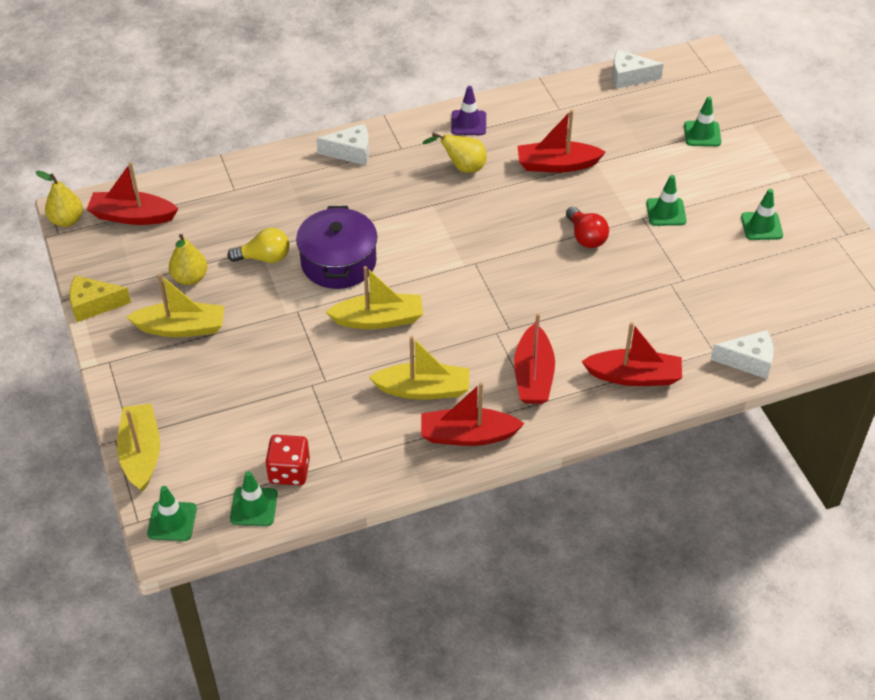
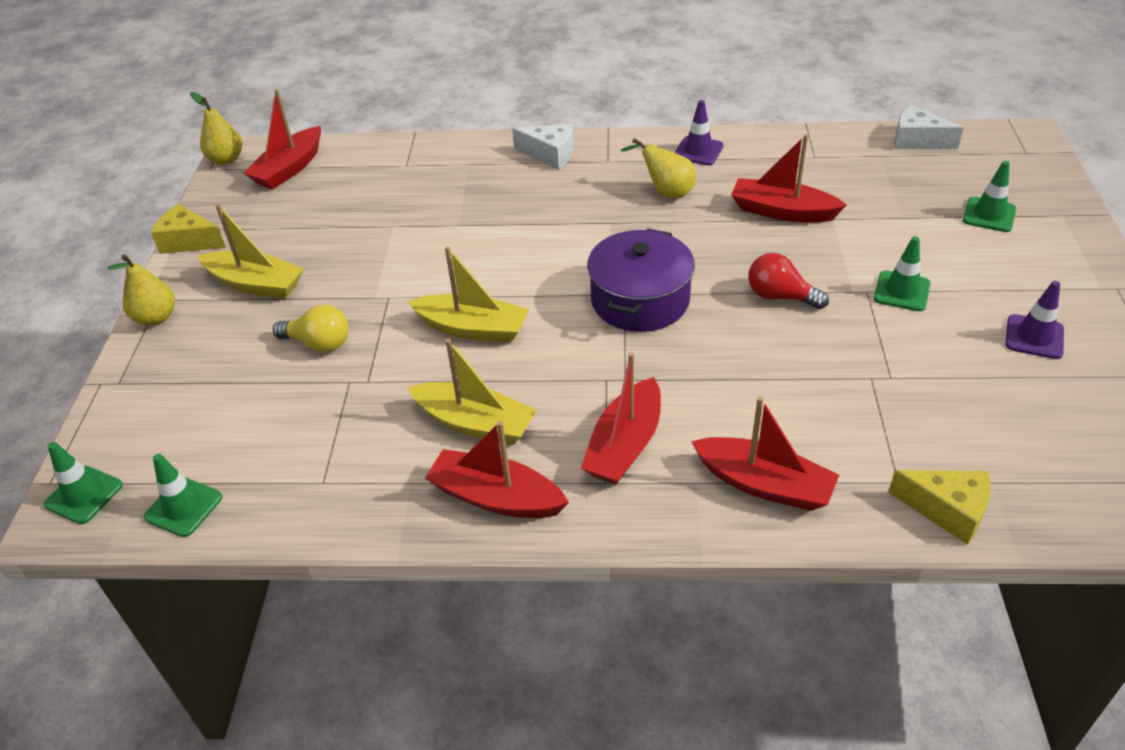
camera: 25 degrees right, 5 degrees down
(132, 216) = (289, 168): red boat -> red boat turned 90 degrees counterclockwise
(141, 453) = (113, 406): yellow boat -> none
(190, 278) = (301, 237): yellow pear -> yellow pear (156, 318)
(264, 258) = (391, 235): yellow light bulb -> yellow light bulb (319, 343)
(289, 471) = (254, 476): red dice -> none
(338, 262) = (467, 257): purple pot -> purple pot (640, 300)
(586, 237) = (780, 296): red light bulb -> red light bulb turned 120 degrees clockwise
(748, 361) = (947, 510): white cheese -> yellow cheese
(761, 226) = (1034, 337): green traffic cone -> purple traffic cone

